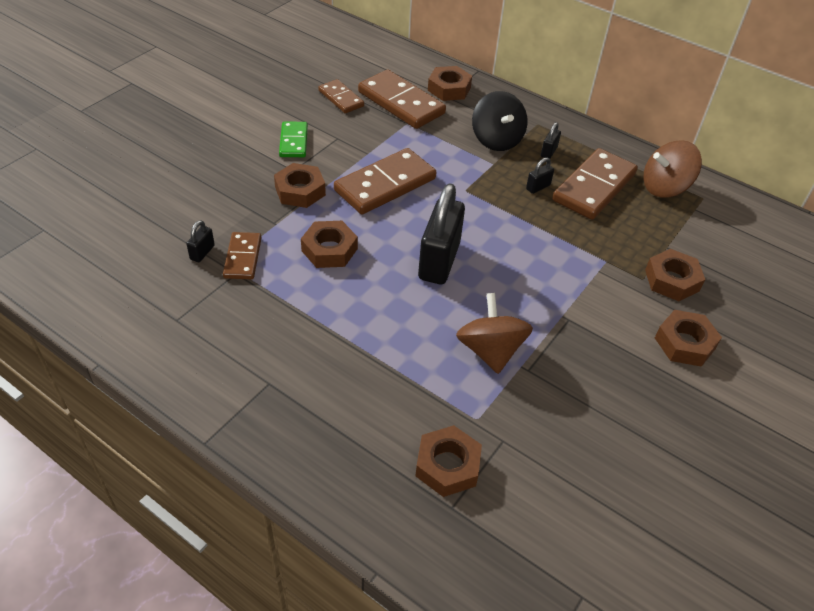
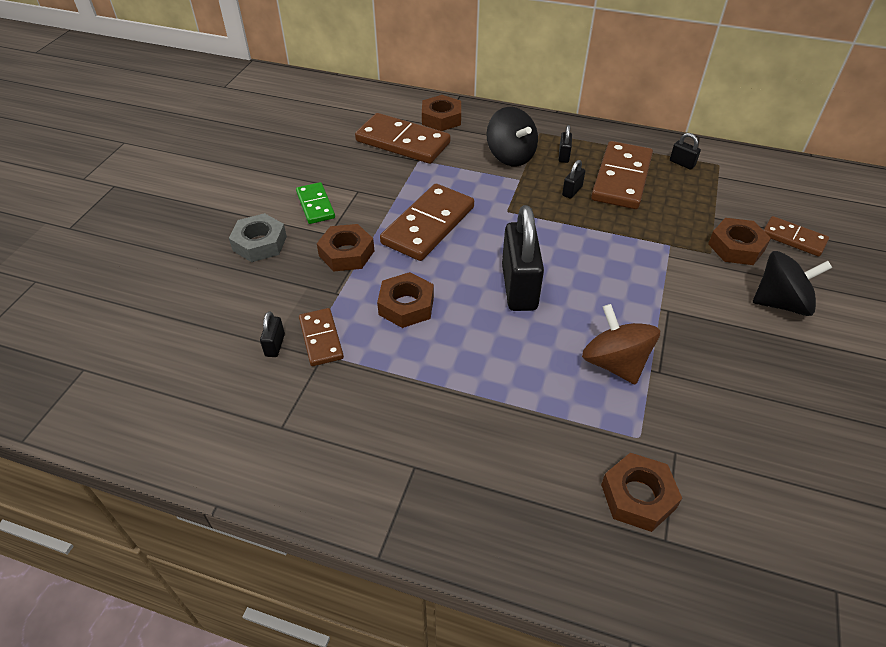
camera: 15 degrees left, 0 degrees up
(230, 163) = (260, 243): none -> grey nut
(341, 98) = (342, 151): brown domino -> brown domino (793, 238)
(664, 187) = (682, 163): brown spinning top -> black padlock
(684, 343) = (780, 303): brown nut -> black spinning top

